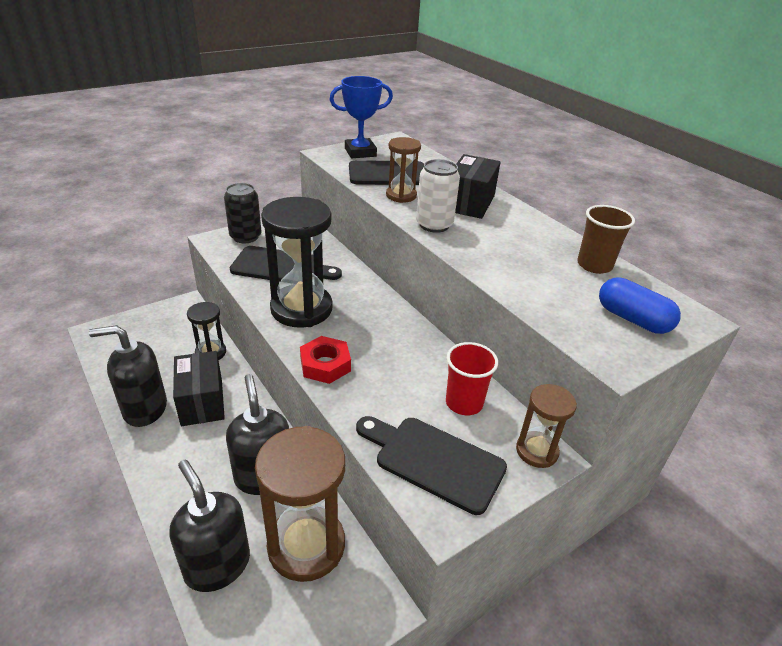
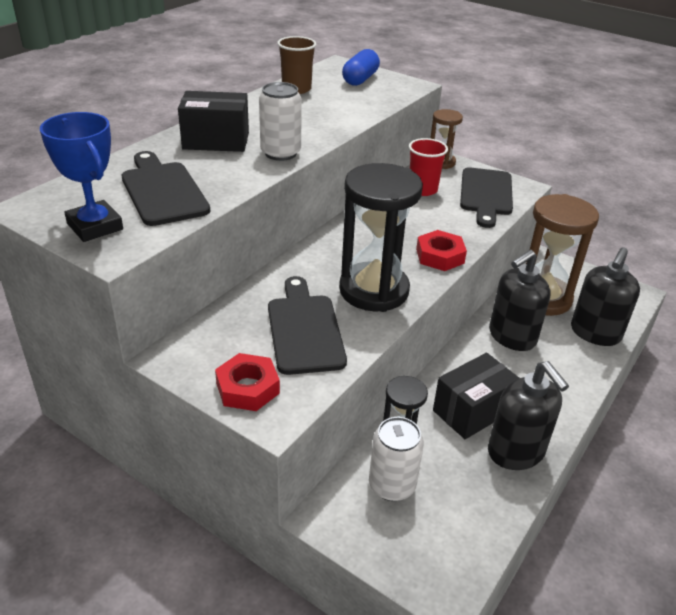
camera: 110 degrees left, 0 degrees up
(179, 336) = (392, 485): none -> white can
(245, 237) = (247, 388): black can -> red nut
(401, 195) = (224, 178): brown hourglass -> none

